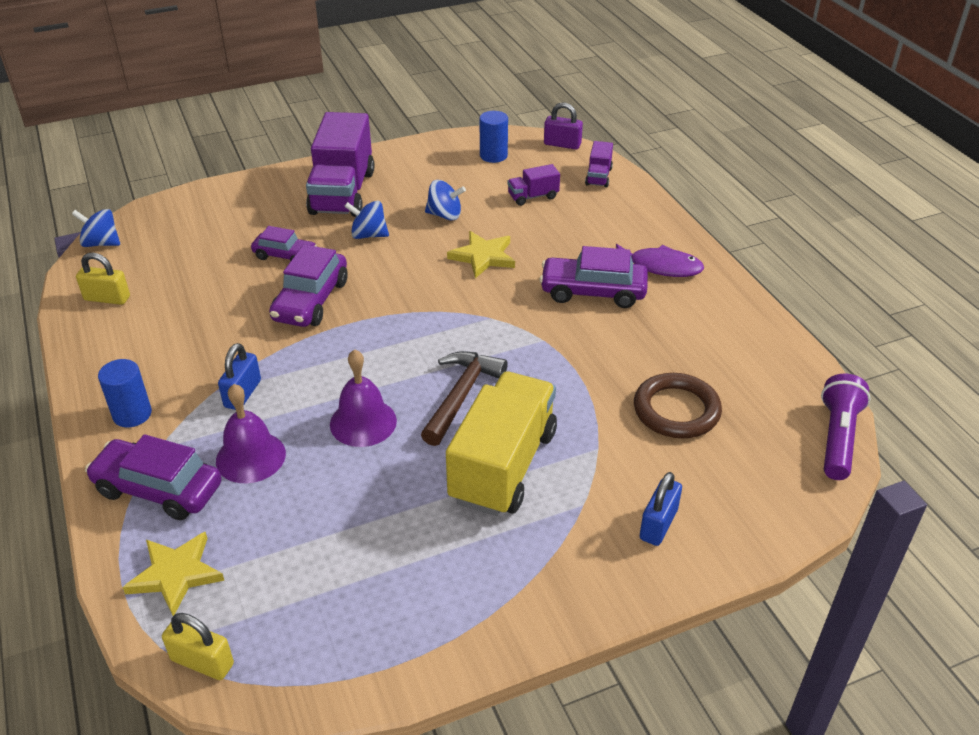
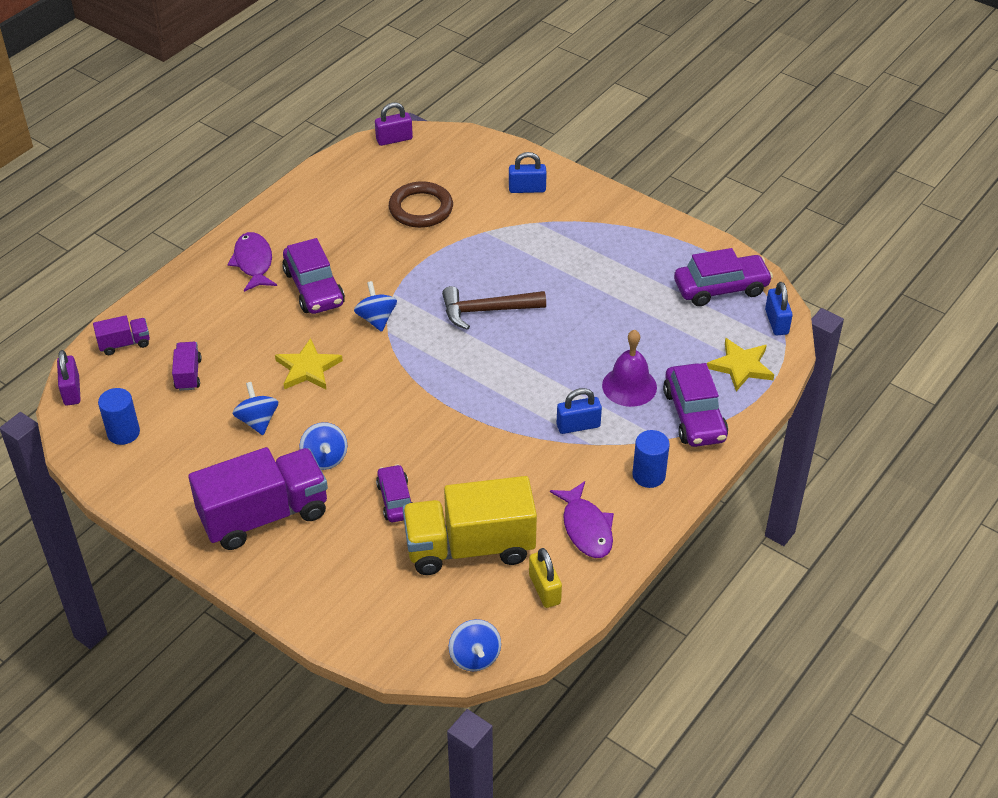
camera: 120 degrees left, 5 degrees up
(130, 346) = (586, 528): none -> purple fish
(202, 662) = (776, 322): yellow padlock -> blue padlock
(311, 301) = (445, 446): purple car -> purple car (721, 288)
(363, 422) = (552, 347): purple bell -> none
(503, 466) = (534, 266): yellow truck -> yellow truck (469, 547)
(514, 316) = (376, 319): none -> blue spinning top
(533, 196) = (188, 374): purple truck -> purple truck turned 135 degrees counterclockwise
(837, 438) = (394, 139): purple flashlight -> purple padlock

